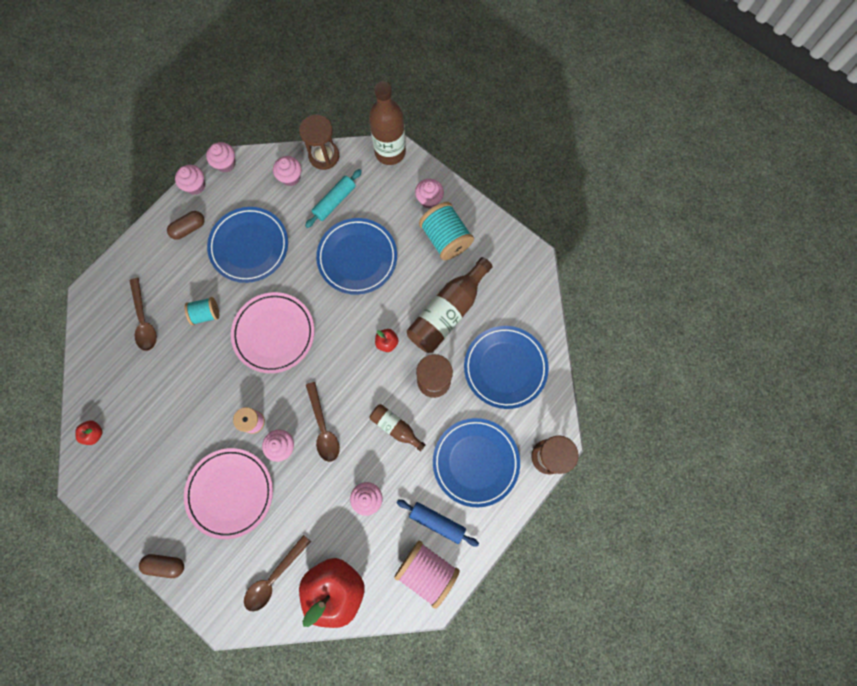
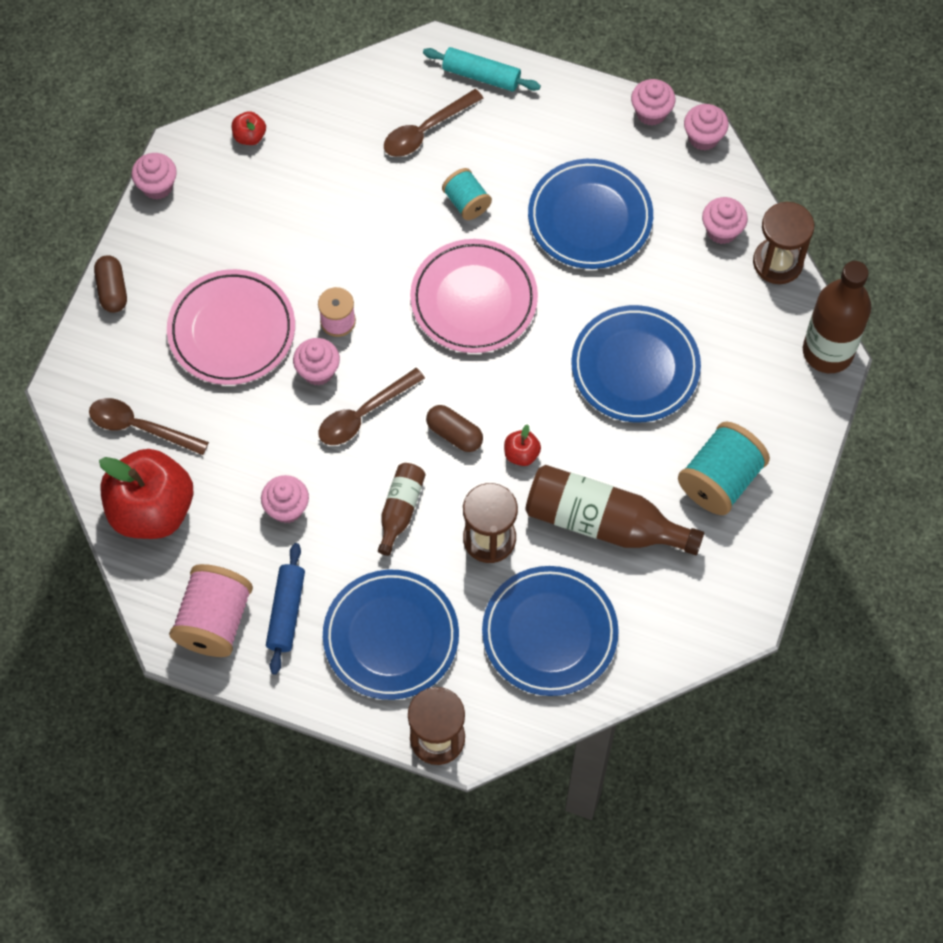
camera: 70 degrees right, 10 degrees down
(189, 228) = (582, 130): brown capsule -> brown capsule (454, 434)
(334, 201) = (710, 304): turquoise rolling pin -> turquoise rolling pin (481, 75)
(429, 200) = (774, 435): pink cupcake -> pink cupcake (157, 186)

